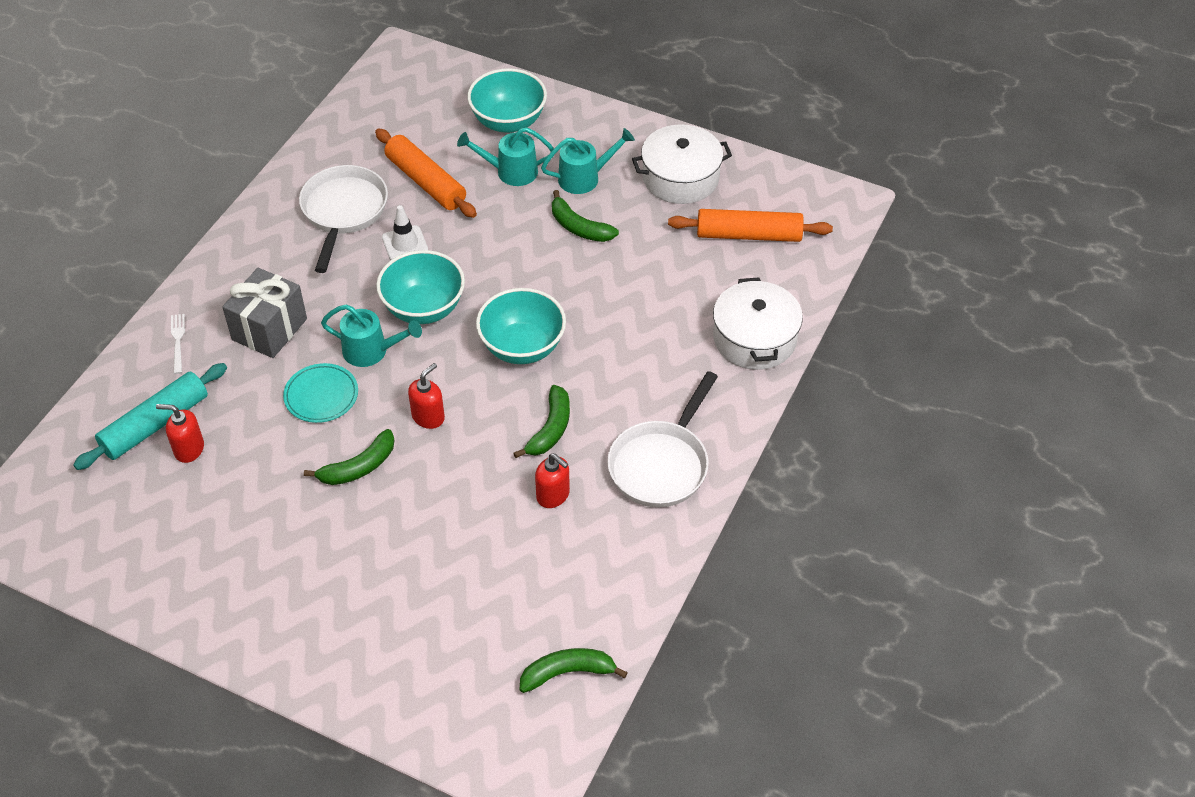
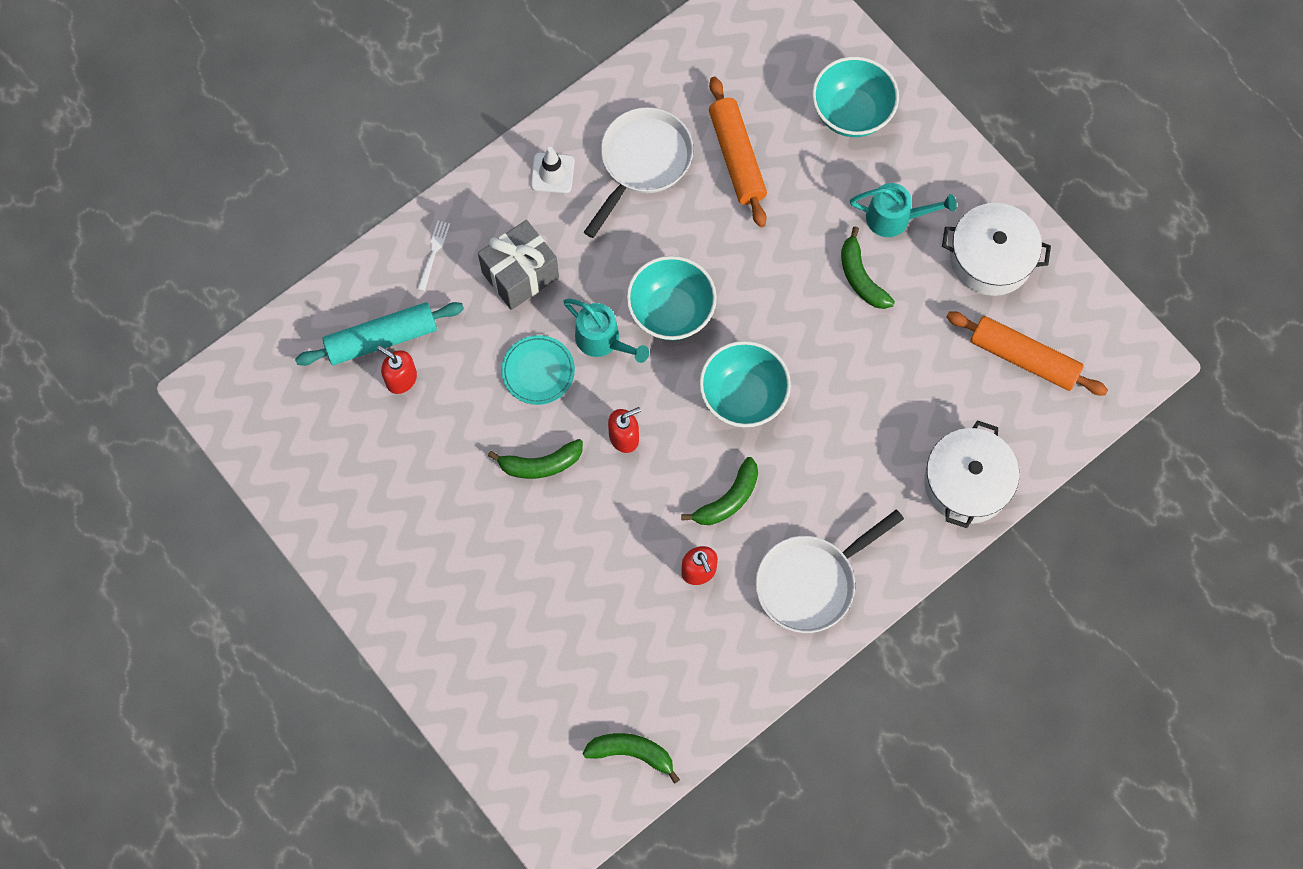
camera: 25 degrees right, 20 degrees up
(405, 244) = (685, 226): white traffic cone -> white traffic cone (552, 173)
(510, 171) = (824, 179): turquoise watering can -> none

